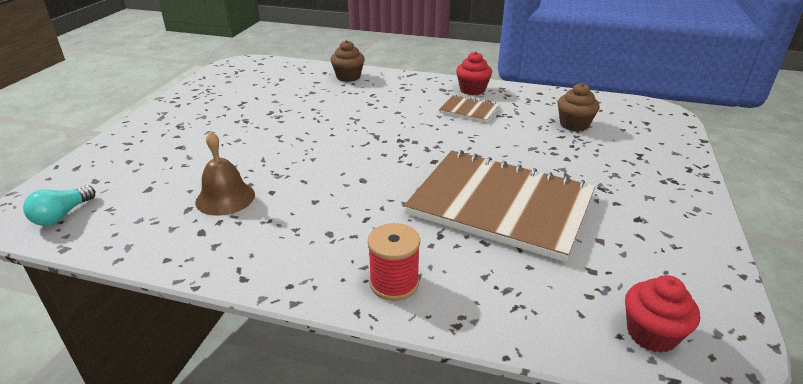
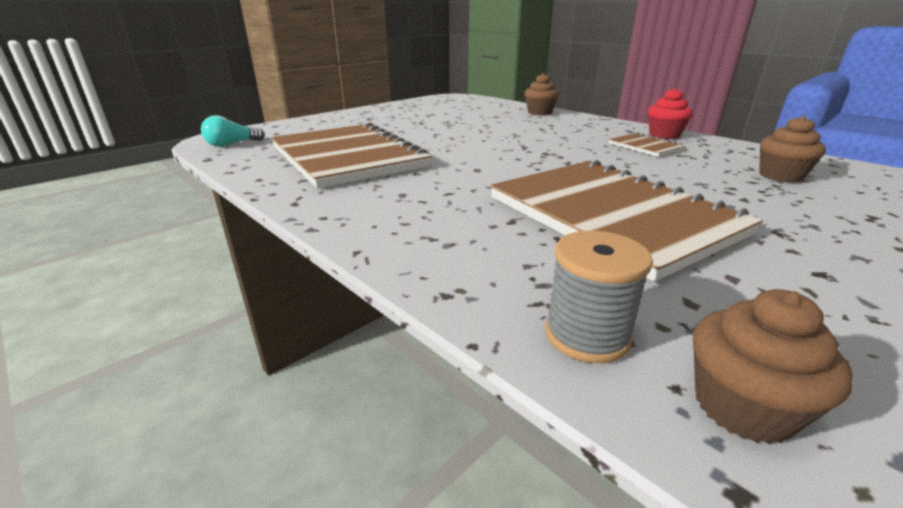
camera: 30 degrees right, 5 degrees down
(225, 198) = (348, 157): brown bell -> brown notebook
(394, 283) = (419, 242): red spool -> none
(558, 320) = (586, 335): none -> grey spool
(651, 334) = (742, 407): red cupcake -> brown cupcake

